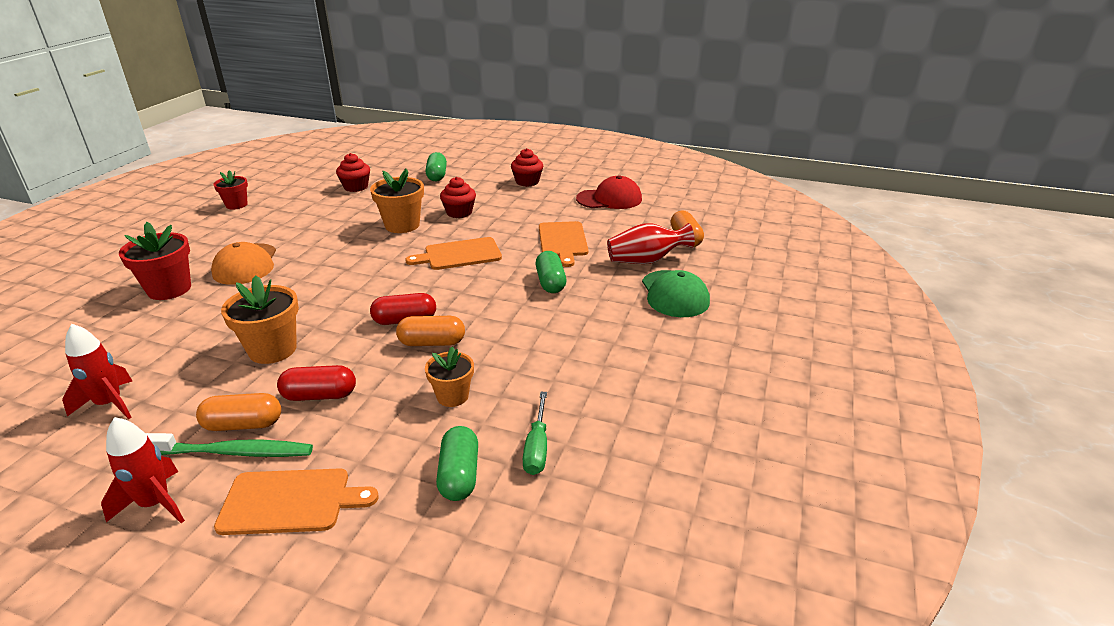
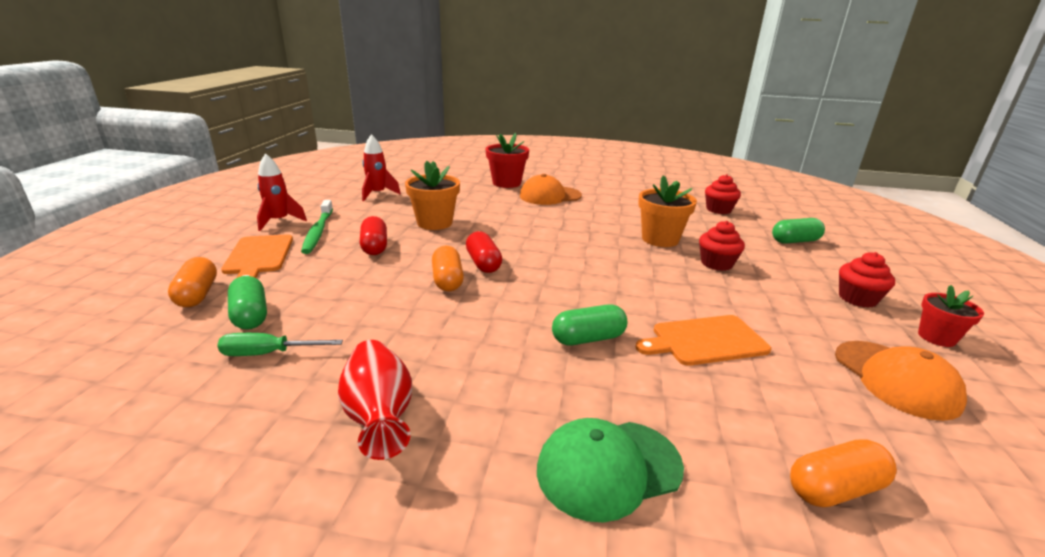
camera: 80 degrees right, 5 degrees down
(236, 205) = (639, 178): red flower pot -> red flower pot (936, 337)
(243, 424) = (347, 229): orange capsule -> orange capsule (198, 294)
(452, 396) = (362, 300): orange flower pot -> none
(459, 254) = (620, 274): orange cutting board -> none
(459, 475) = (250, 315): green capsule -> green capsule turned 75 degrees clockwise
(609, 199) = (895, 379): red cap -> orange cap
(646, 261) = (704, 430): red vase -> red vase (379, 415)

